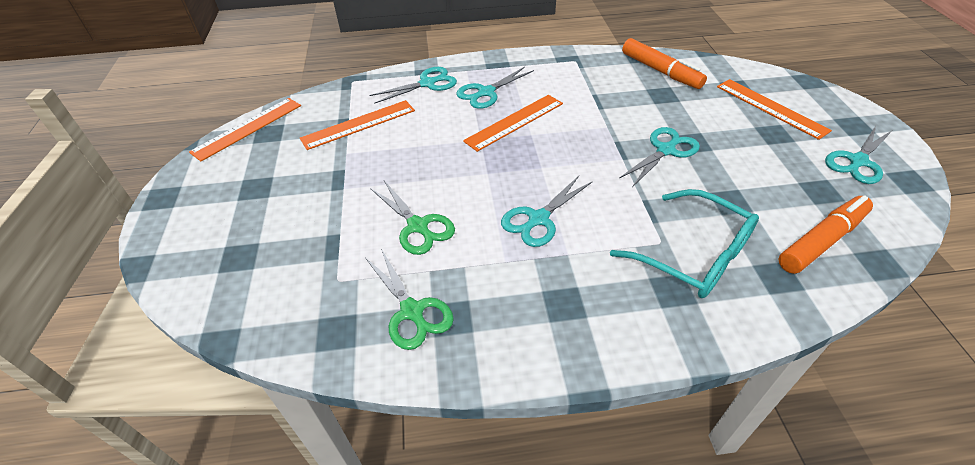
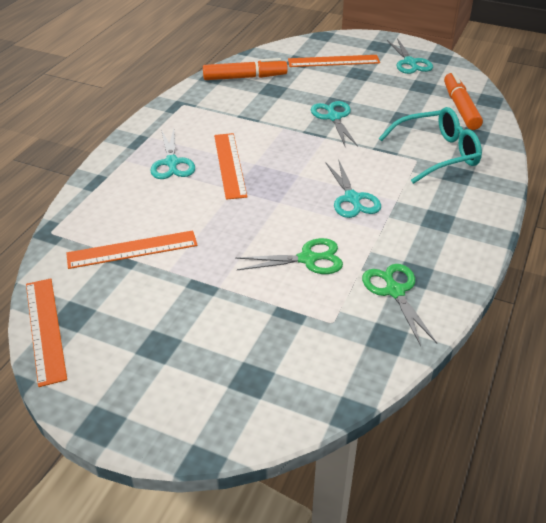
camera: 60 degrees left, 5 degrees down
(359, 124) = (132, 250): orange ruler -> orange ruler turned 75 degrees clockwise
(412, 311) = (395, 291): green scissors -> green scissors turned 105 degrees counterclockwise
(427, 84) = (117, 188): turquoise scissors -> none

